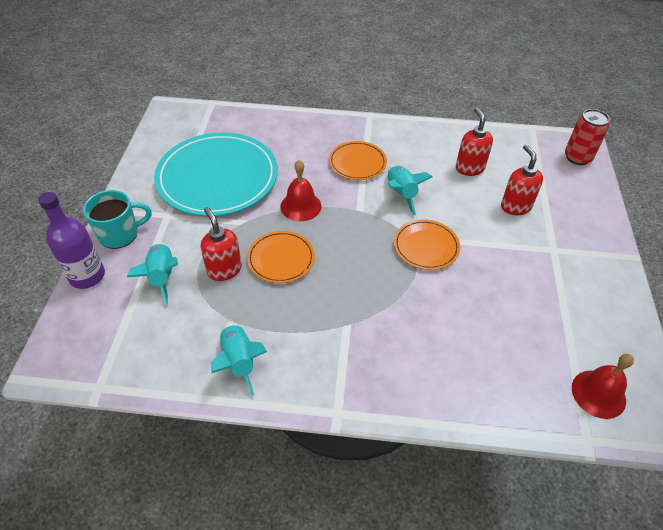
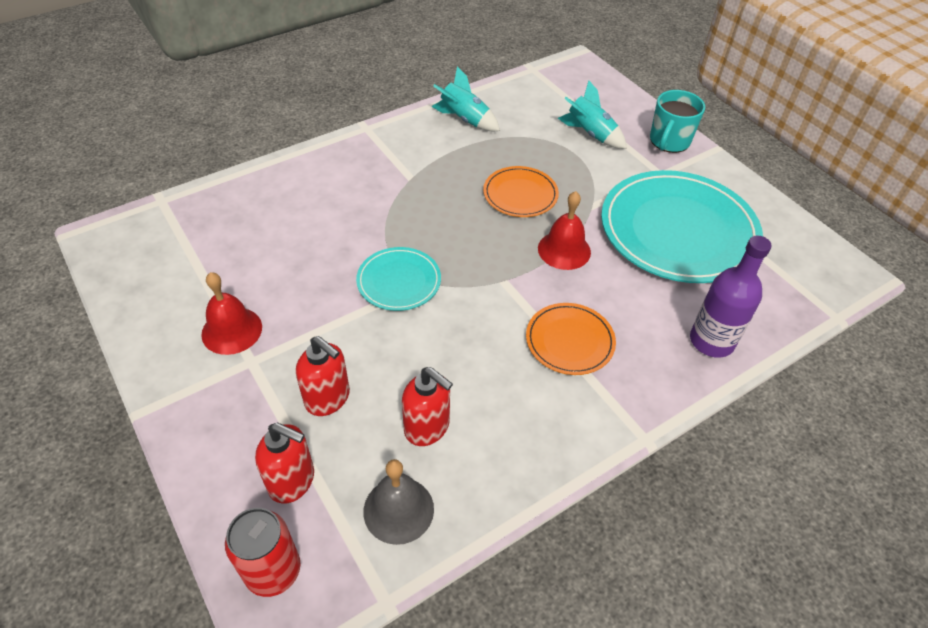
camera: 140 degrees right, 0 degrees up
(87, 276) = (640, 107): purple bottle -> purple bottle (711, 341)
(224, 269) = (553, 162): red soap dispenser -> red soap dispenser (292, 481)
(401, 194) = (479, 329): turquoise rocket -> none
(426, 246) = (399, 281): orange plate -> turquoise plate
(507, 148) = (398, 510): none -> grey bell
(598, 394) = (158, 236): red bell -> red bell (232, 330)

